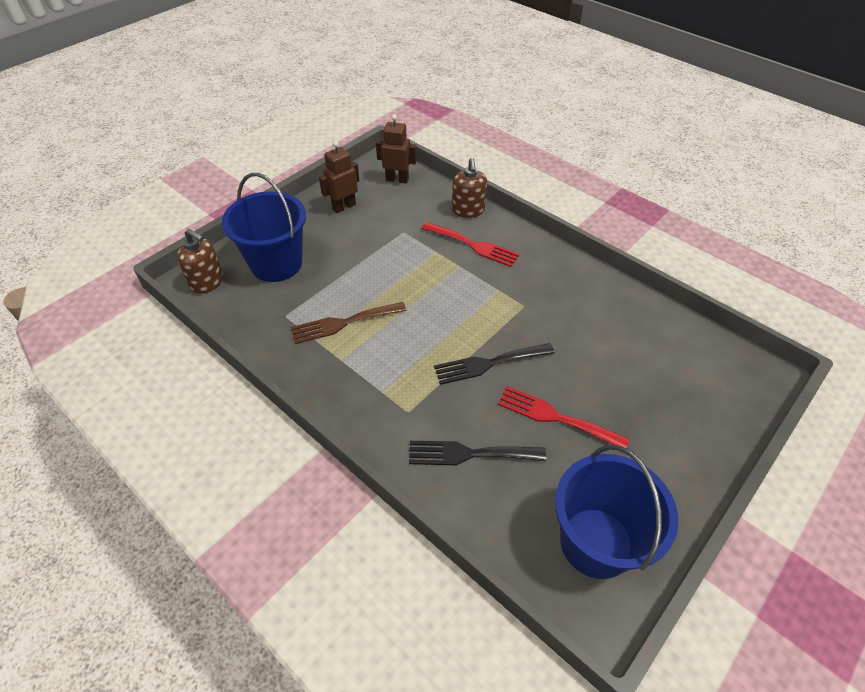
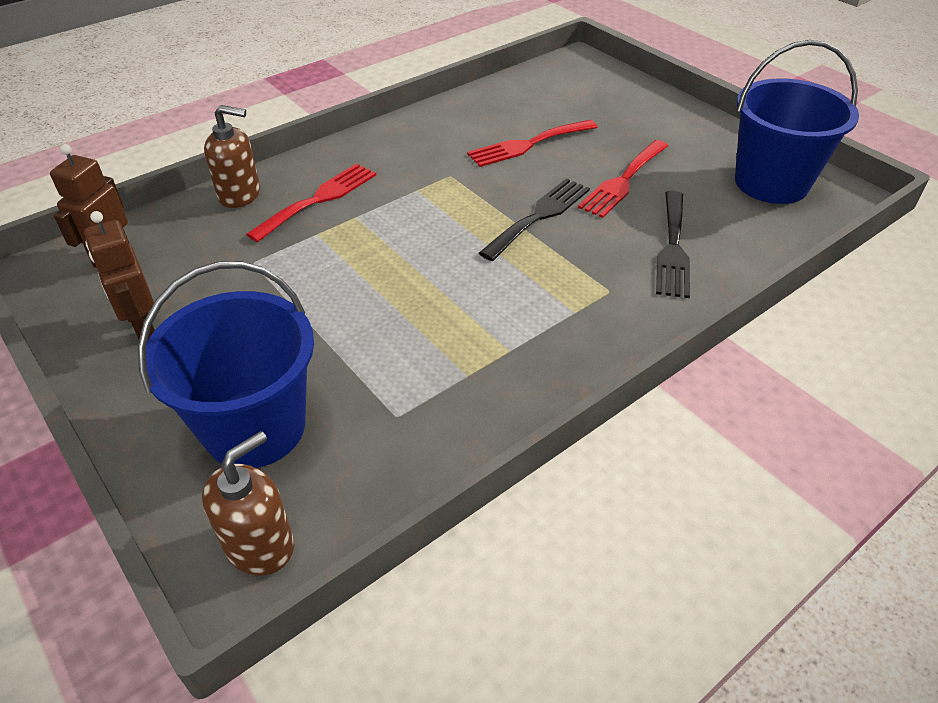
camera: 80 degrees left, 5 degrees down
(343, 323) = (434, 344): brown fork -> none
(488, 364) = (539, 216): black fork -> black fork turned 135 degrees counterclockwise
(587, 348) = (528, 144): none -> red fork

